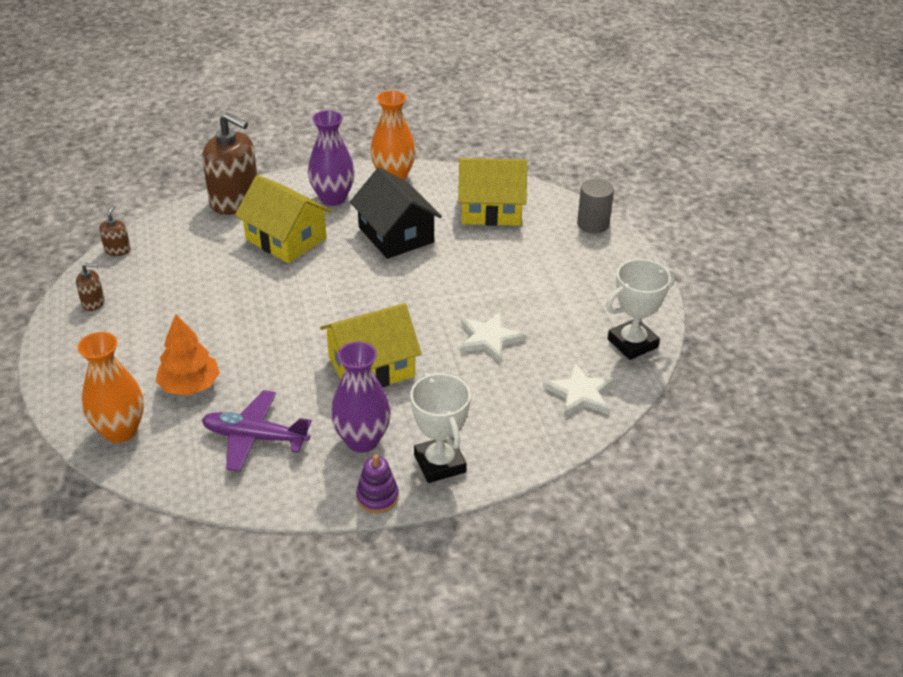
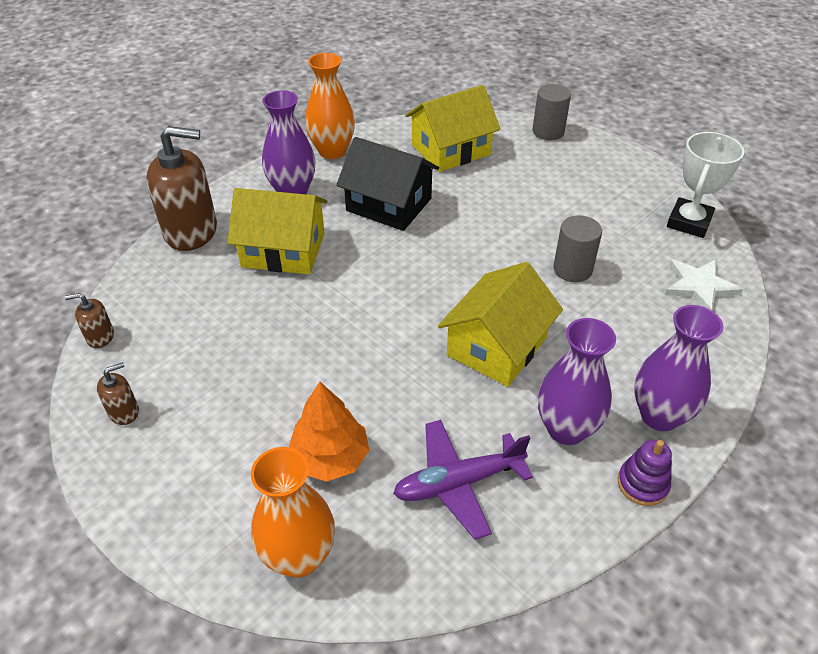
camera: 30 degrees left, 5 degrees up
(117, 250) = (100, 336): brown soap dispenser -> brown soap dispenser turned 75 degrees counterclockwise
(439, 463) = (659, 415): white trophy -> purple vase
(489, 339) = (572, 269): white star -> grey cylinder

